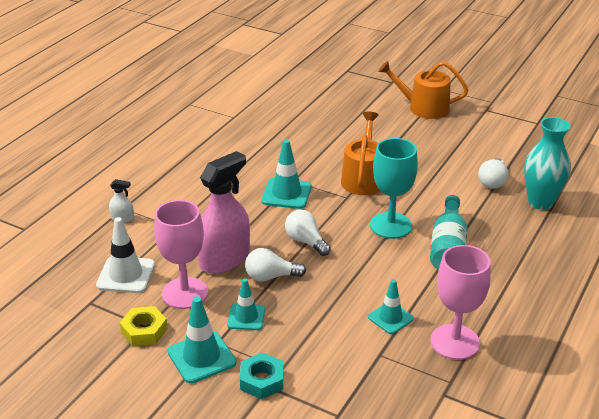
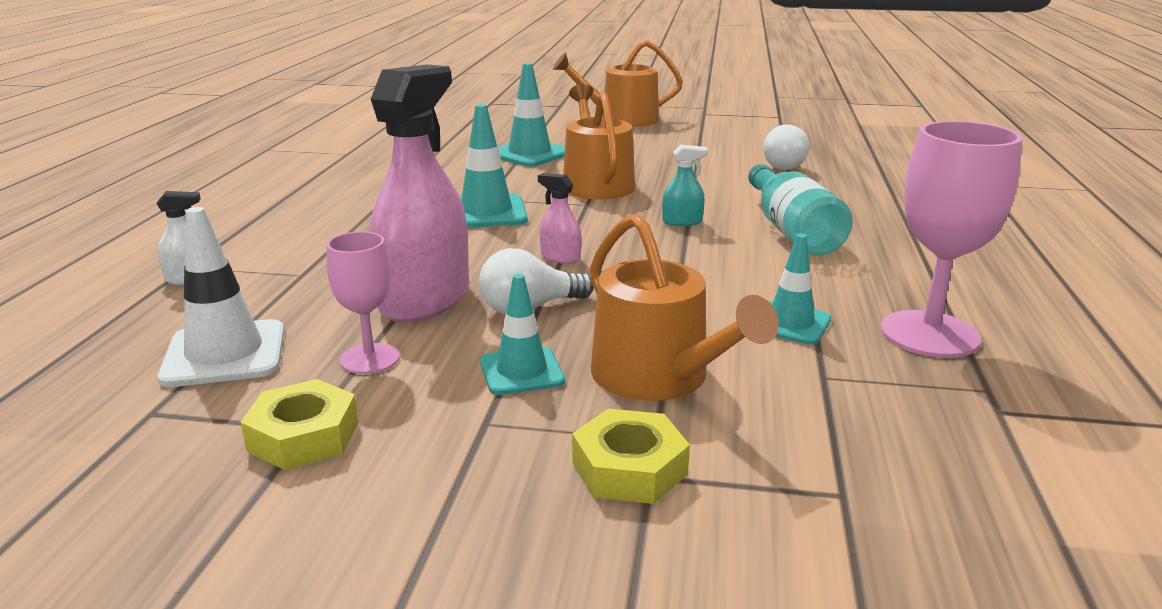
camera: 20 degrees left, 10 degrees down
(185, 293) = (370, 359): pink goblet -> pink goblet, size x0.59
(201, 357) = (465, 456): turquoise traffic cone -> turquoise traffic cone (529, 154)
(262, 380) = (629, 468): turquoise nut -> yellow nut
(304, 336) = (659, 377): none -> orange watering can
(306, 241) = (560, 257): white light bulb -> pink spray bottle
(390, 225) = (682, 222): turquoise goblet -> turquoise spray bottle
(540, 202) = (865, 174): turquoise vase -> none

